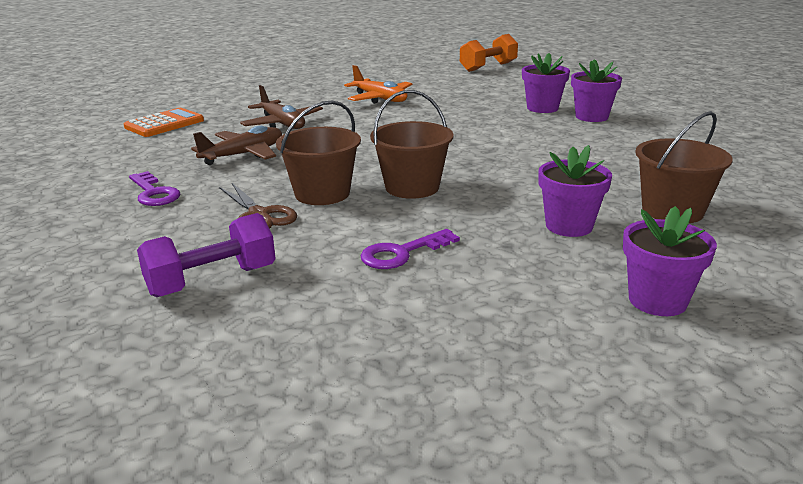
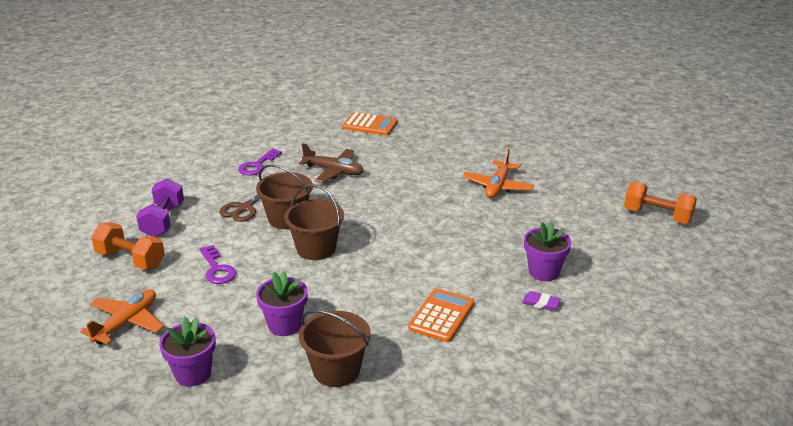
camera: 65 degrees right, 5 degrees up
(212, 281) = (163, 221): purple dumbbell -> purple dumbbell turned 60 degrees clockwise
(282, 124) = (403, 165): brown plane -> none
(302, 324) = (130, 260): none -> orange dumbbell
(402, 253) = (217, 269): purple key -> purple key turned 150 degrees counterclockwise
(498, 346) = (126, 323): none -> orange plane
(591, 117) = (541, 303): purple flower pot -> purple eraser
(592, 152) = (441, 316): none -> orange calculator

